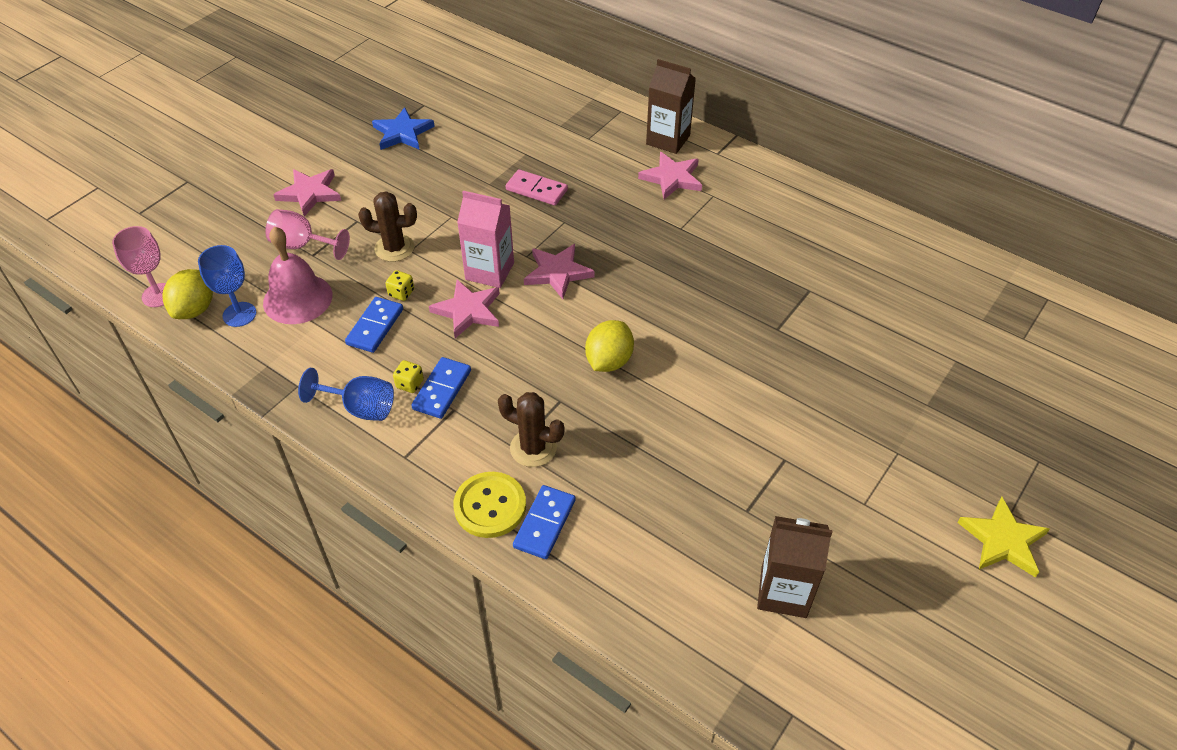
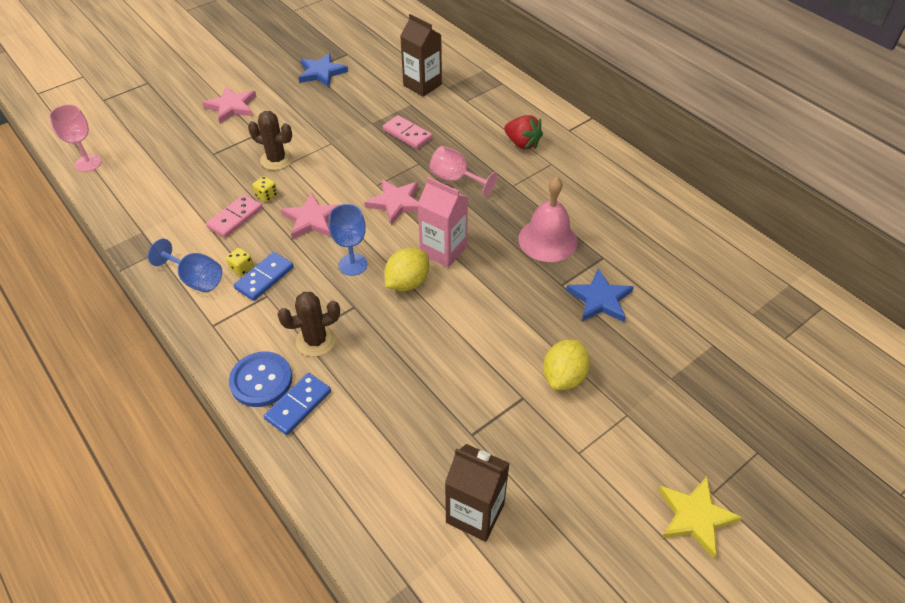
camera: 15 degrees right, 0 degrees up
(195, 309) = (109, 178): yellow lemon -> yellow lemon (564, 377)
(239, 314) = (139, 188): blue goblet -> blue goblet (353, 264)
(297, 298) = (187, 185): pink bell -> pink bell (547, 240)
(302, 245) = (208, 145): pink goblet -> pink goblet (455, 179)
(375, 327) = (235, 218): blue domino -> pink domino
(489, 271) = (342, 191): pink carton -> pink carton (443, 250)
(490, 506) = (261, 380): yellow button -> blue button
(533, 448) = (316, 340): brown cactus -> brown cactus turned 60 degrees counterclockwise
(668, 140) = (531, 112): brown carton -> brown carton (422, 85)
(672, 178) = (522, 143): pink star -> red strawberry
(823, 336) = (600, 299): none -> blue star

